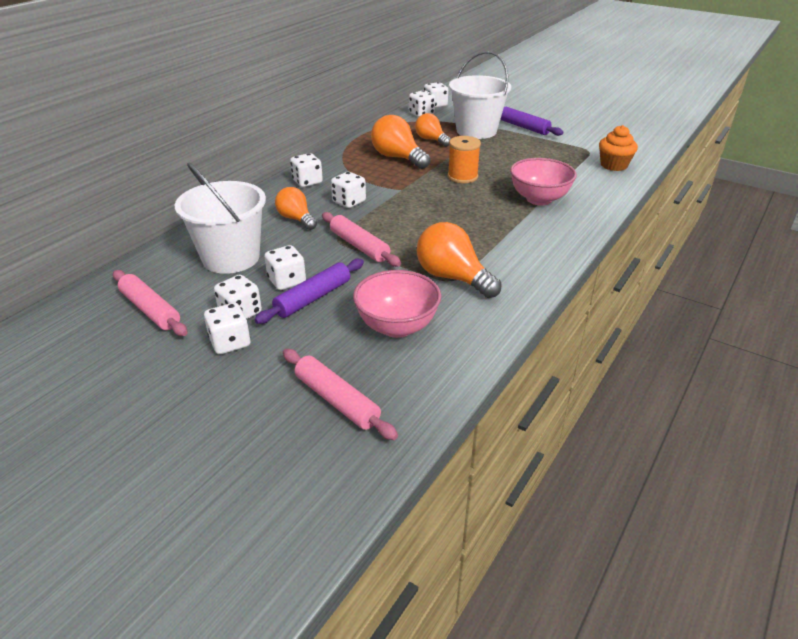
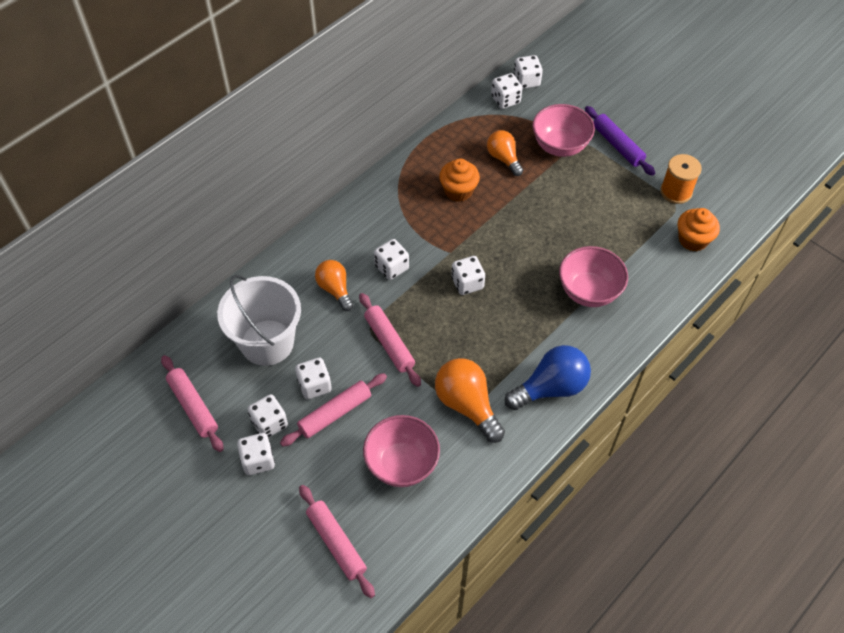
camera: 10 degrees right, 20 degrees up
(307, 182) = (354, 224): white dice -> white dice (467, 283)
(313, 298) = (335, 413): purple rolling pin -> pink rolling pin
(398, 158) = (458, 191): orange light bulb -> orange cupcake
(462, 177) = (519, 238): orange spool -> orange spool (676, 191)
(476, 131) = (560, 146): white bucket -> pink bowl
(532, 258) = (550, 388): none -> blue light bulb

